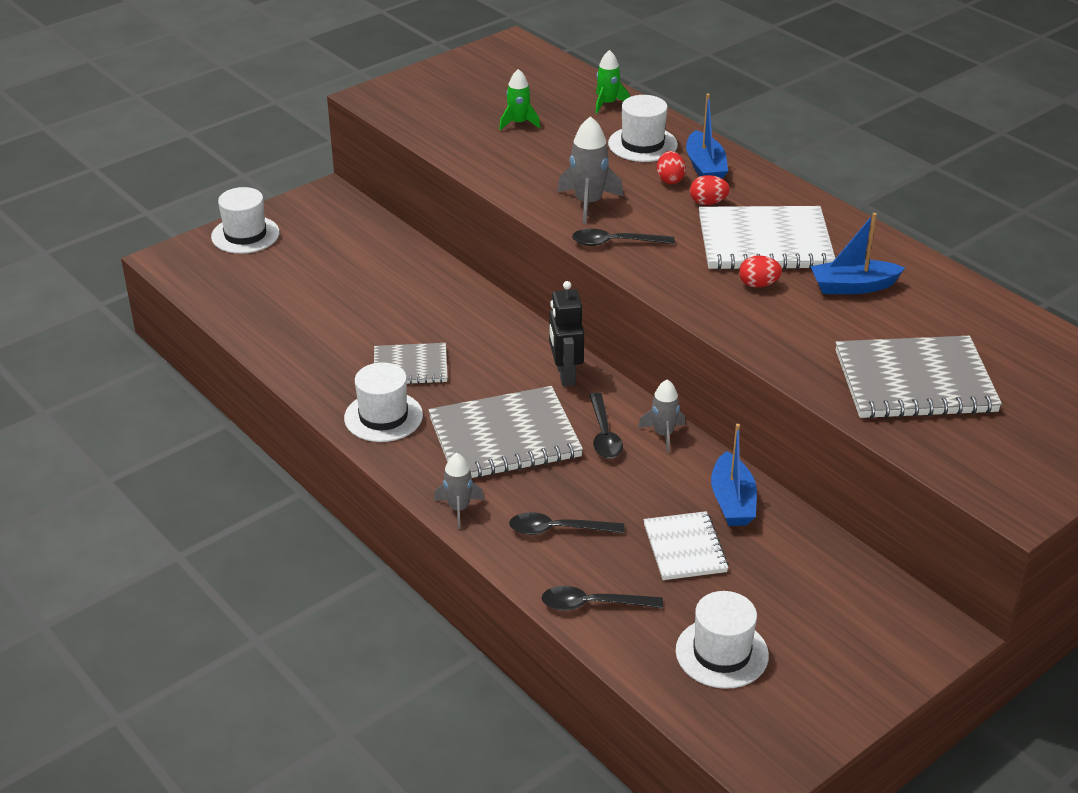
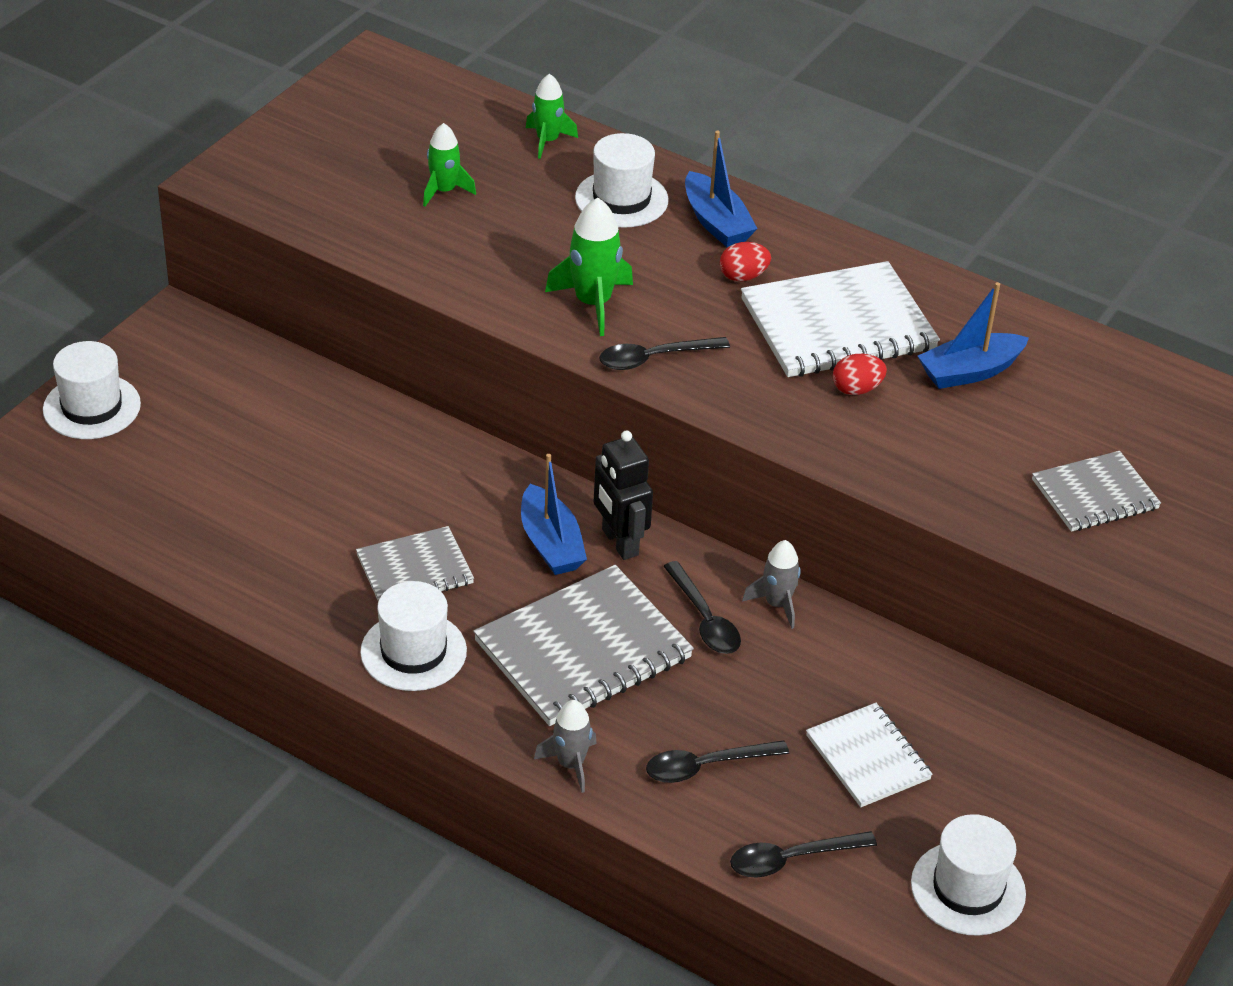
camera: 20 degrees left, 5 degrees up
(588, 203) = (593, 303): grey rocket -> green rocket
(670, 179) = (680, 249): red egg -> none
(732, 501) = (897, 681): blue boat -> blue boat (550, 544)
(915, 382) = (1094, 494): grey notebook -> grey notebook, size x0.59

